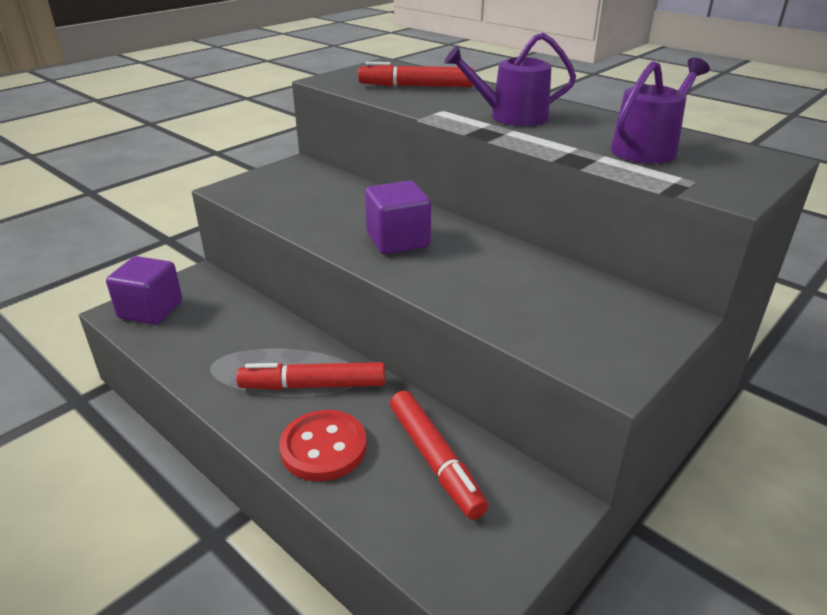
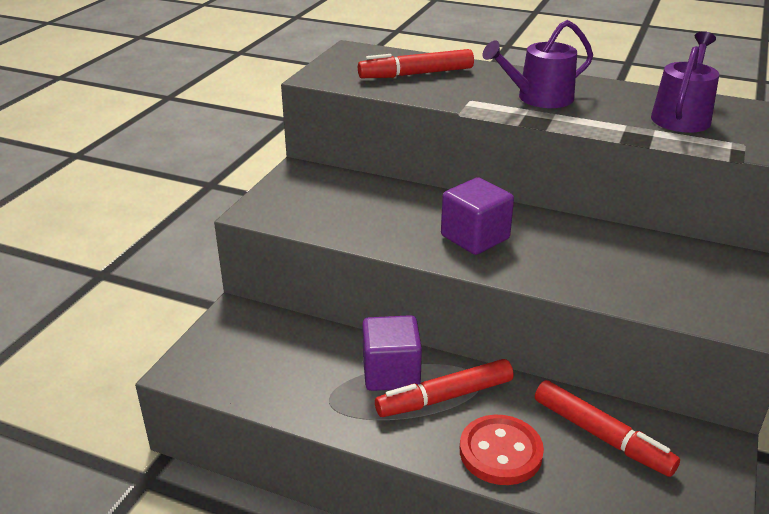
camera: 20 degrees left, 0 degrees up
(151, 310) = (215, 360): purple cube -> purple cube (391, 373)

